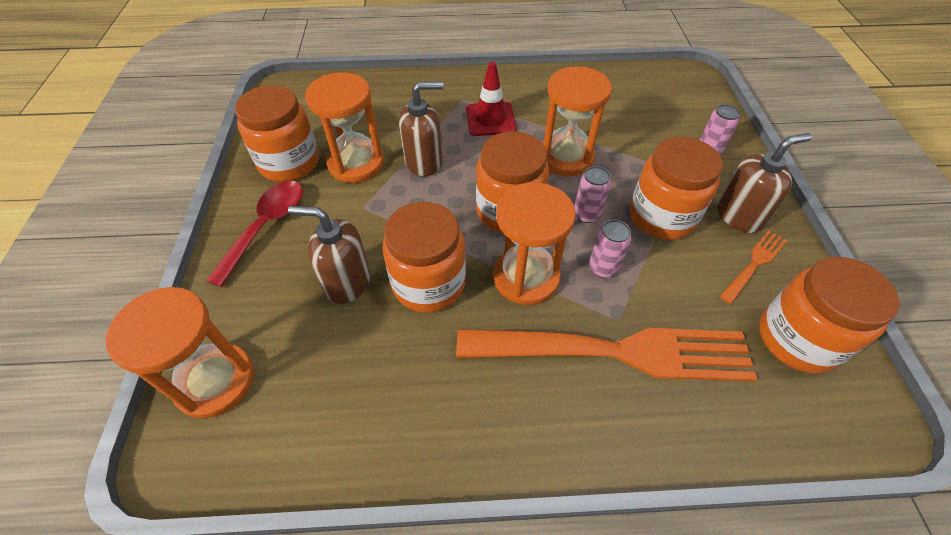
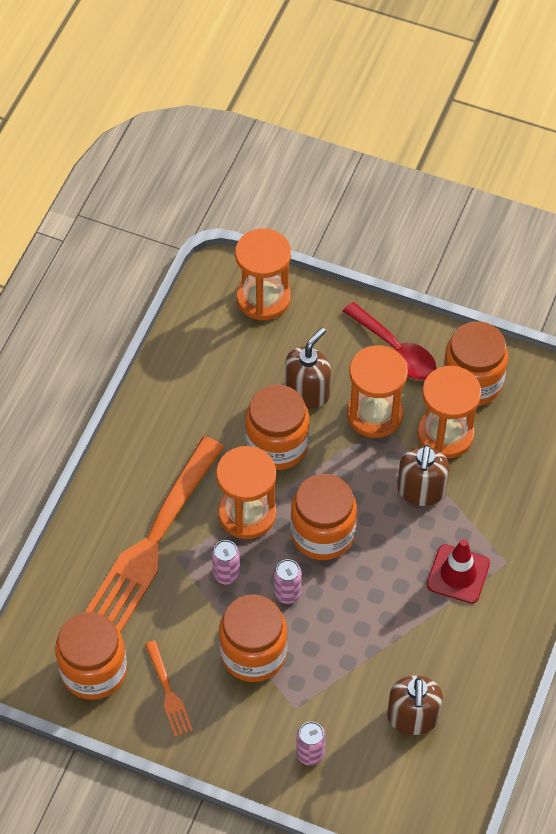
camera: 115 degrees right, 5 degrees up
(566, 157) = (367, 615): orange hourglass -> orange hourglass (374, 414)
(739, 215) = (221, 720): brown soap dispenser -> brown soap dispenser (413, 717)

